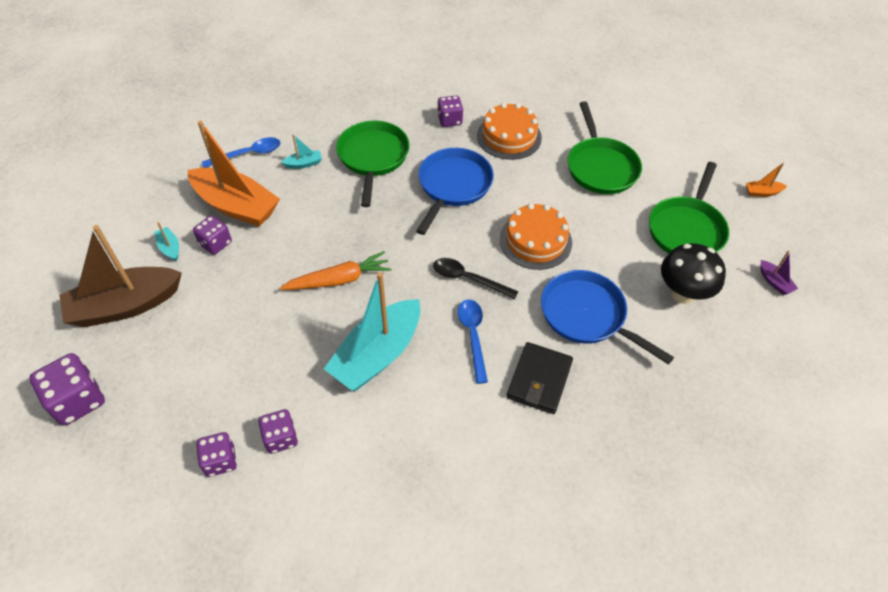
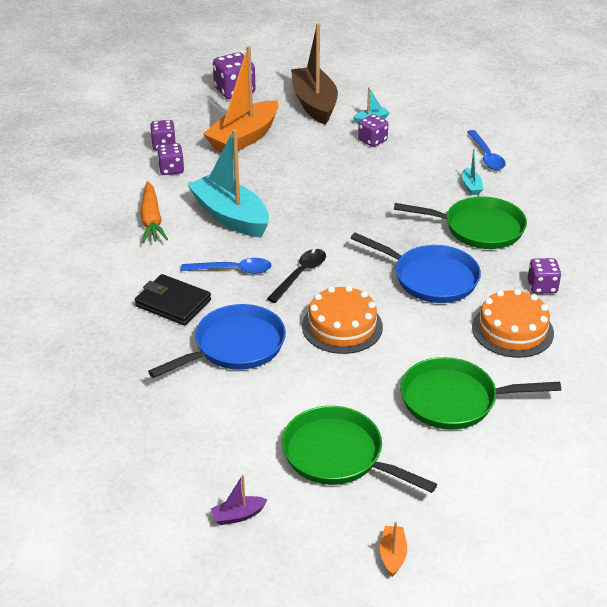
camera: 100 degrees right, 15 degrees down
(236, 206) = (416, 150): orange boat -> orange boat (244, 138)
(339, 280) = (317, 201): orange carrot -> orange carrot (151, 219)
(682, 293) = (243, 426): black mushroom -> none

